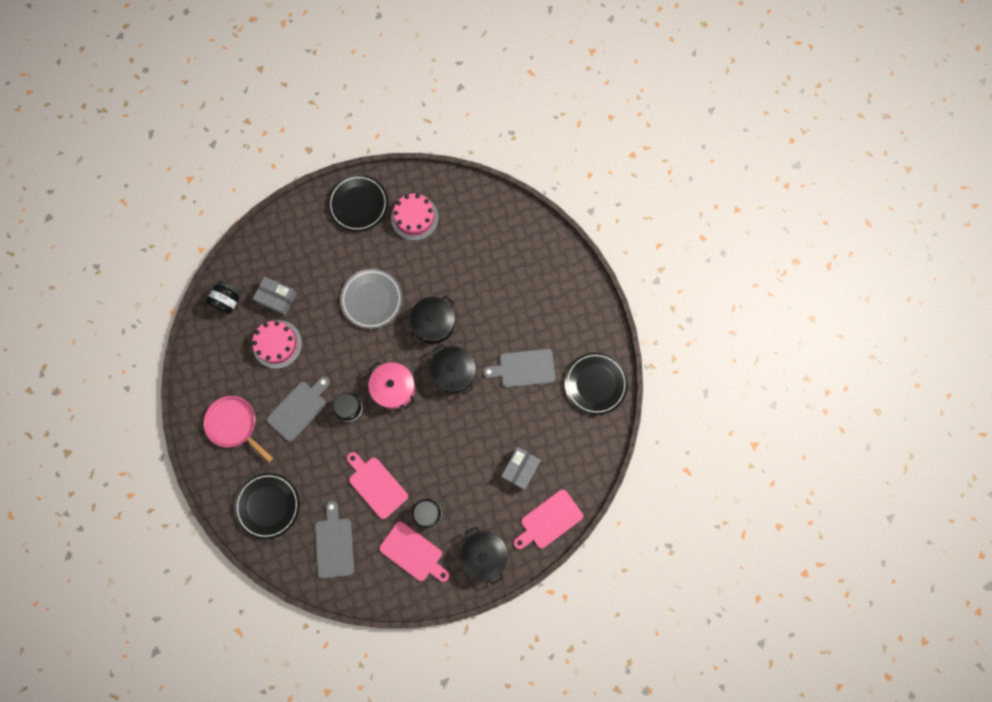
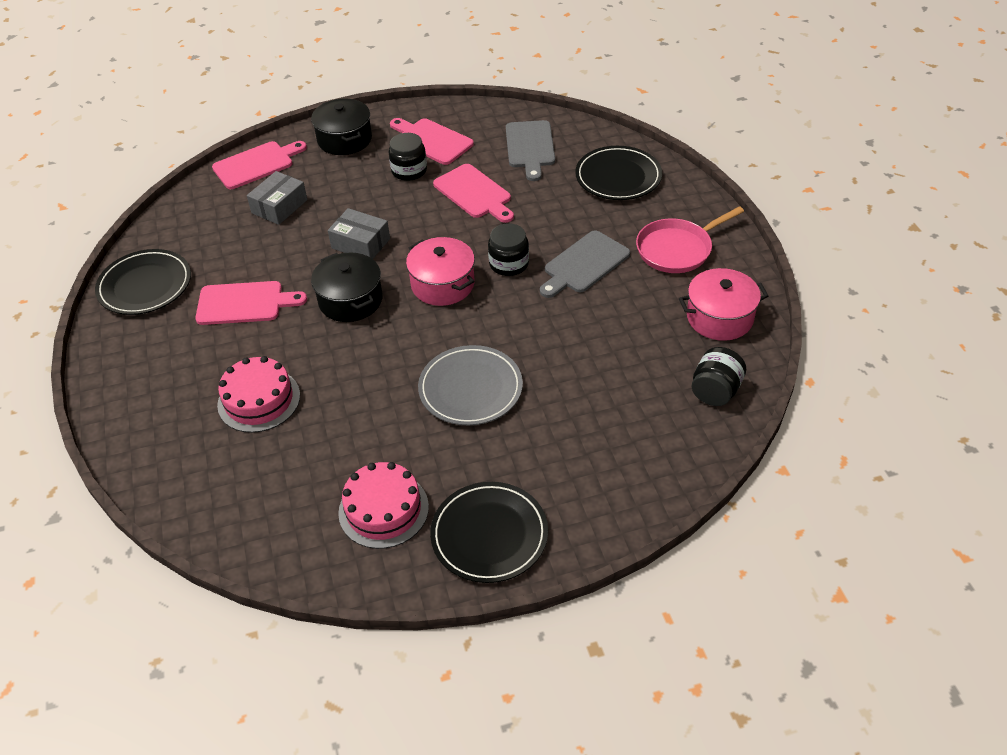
camera: 175 degrees left, 30 degrees down
(216, 360) = (719, 317): none -> pink pot
(234, 424) = (677, 249): pink pan -> pink pan turned 105 degrees clockwise
(277, 298) = (632, 393): grey box -> grey box (360, 243)
(277, 344) = (624, 335): pink cake -> pink cake (259, 400)
(433, 323) = (372, 357): black pot -> none
(523, 368) = (244, 303): grey cutting board -> pink cutting board

